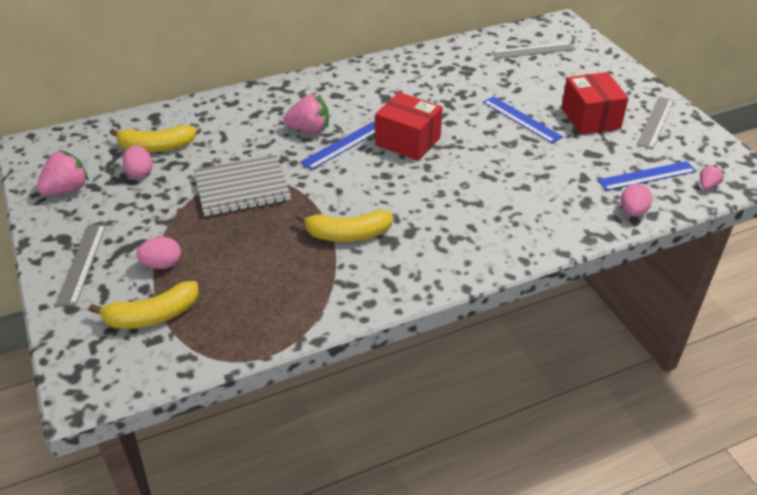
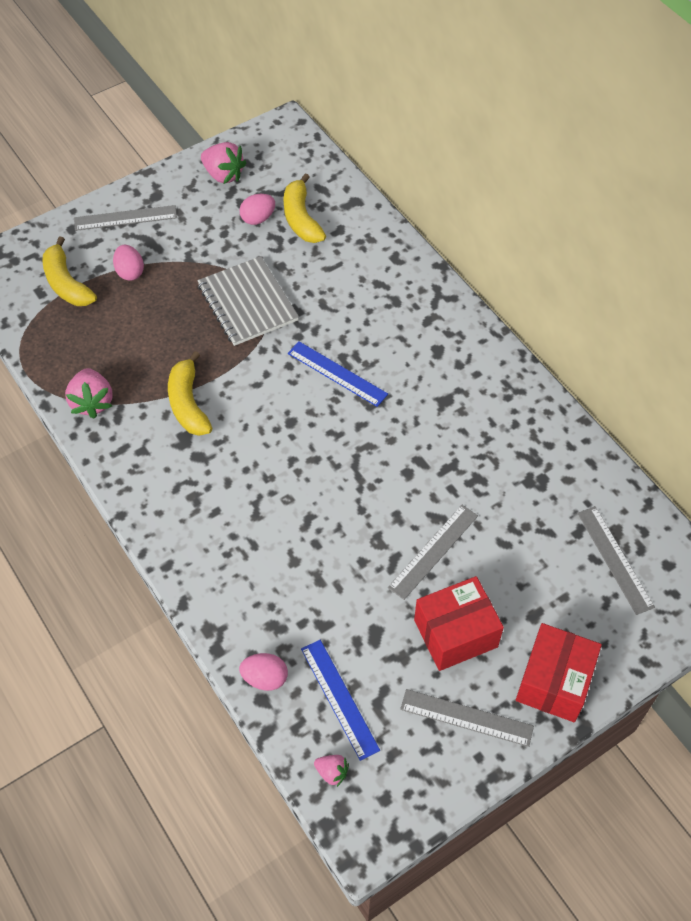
camera: 80 degrees right, 15 degrees up
(309, 129) = (361, 338): pink strawberry -> pink strawberry (92, 402)
(408, 141) = (358, 434): red box -> red box (554, 682)
(521, 119) = (433, 551): blue ruler -> grey ruler

